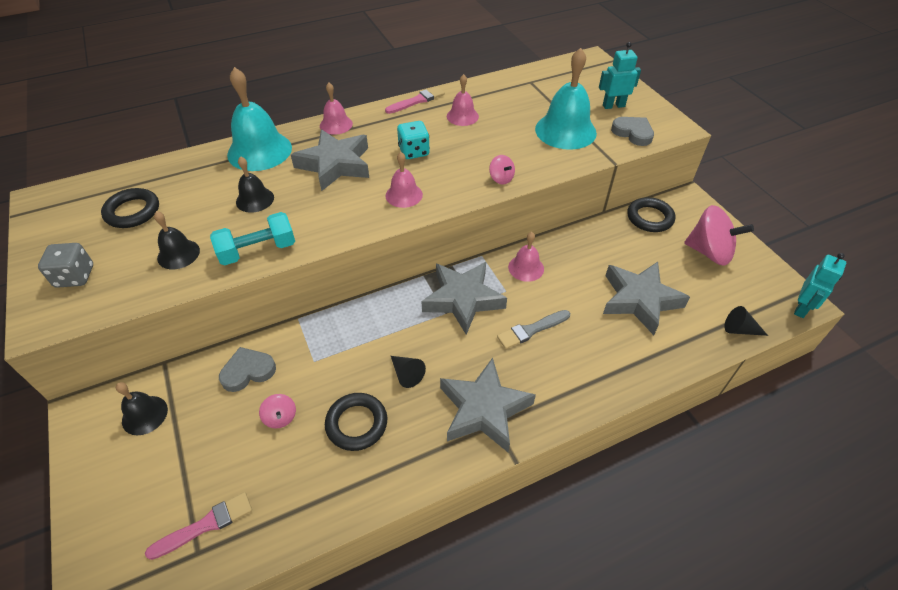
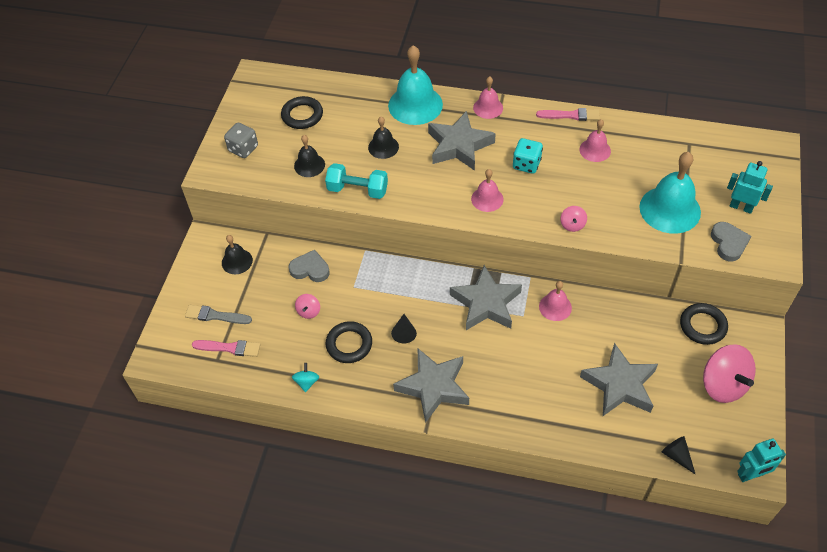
camera: 40 degrees right, 5 degrees up
(339, 499) = (307, 382): none -> turquoise spinning top
(531, 330) = (514, 355): grey brush -> grey brush (215, 316)

